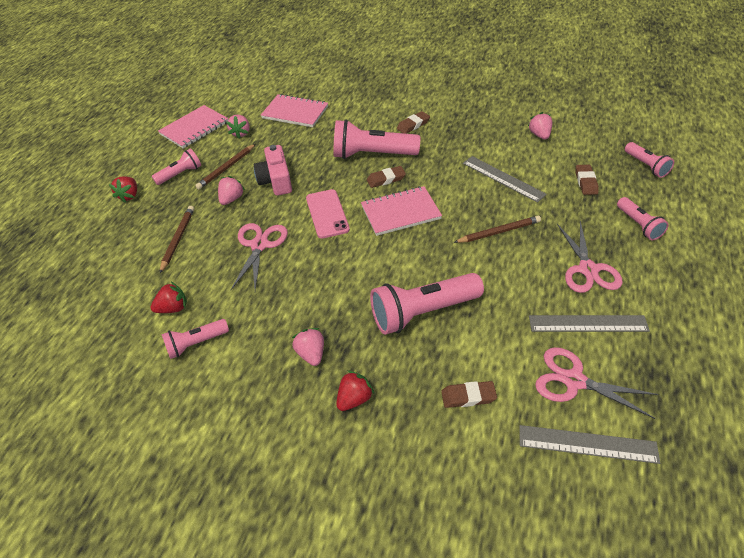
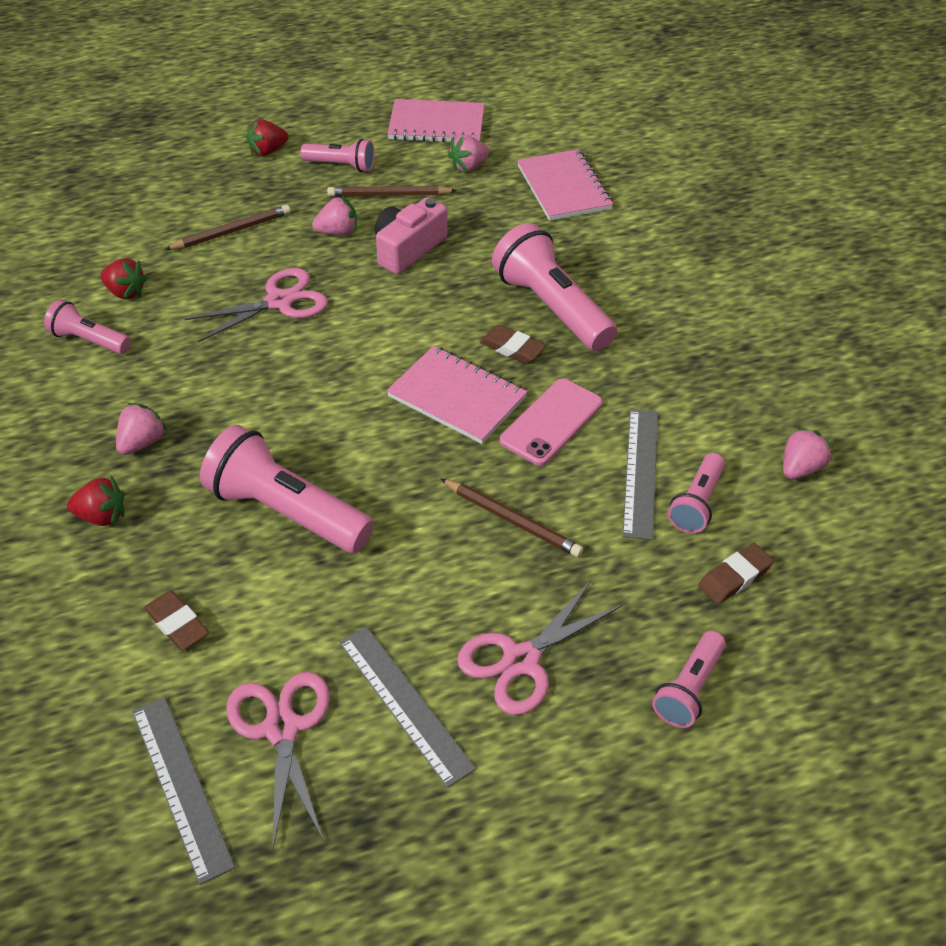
camera: 50 degrees right, 0 degrees up
(327, 214) = (389, 329): pink phone -> pink phone (551, 422)
(413, 125) = (665, 314): brown eraser -> none
(646, 166) = (865, 644): pink flashlight -> pink flashlight (696, 503)

